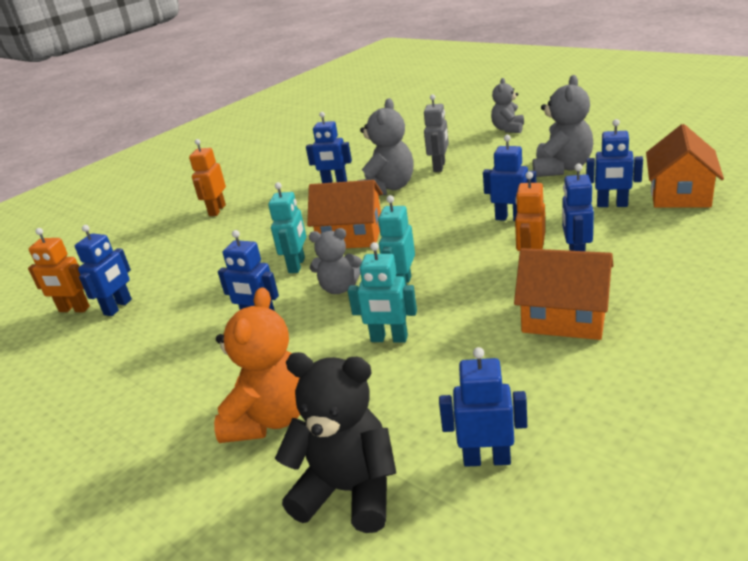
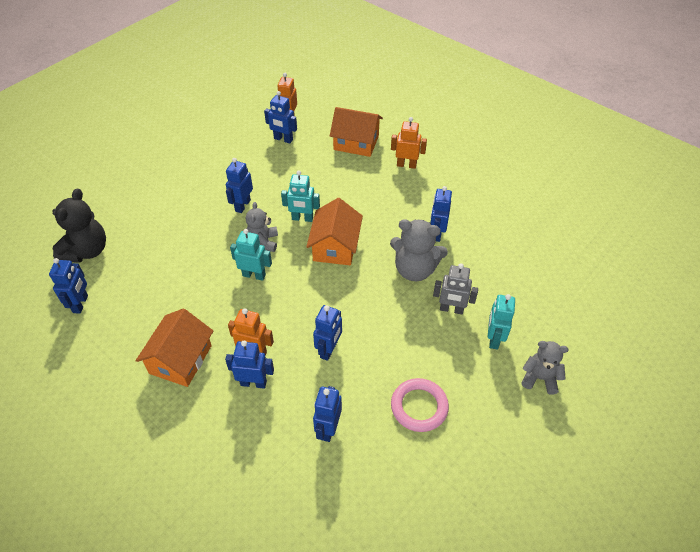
camera: 85 degrees right, 20 degrees up
(270, 418) = (149, 219): orange teddy bear -> none
(389, 339) = (196, 267): turquoise robot -> turquoise robot (494, 339)
(561, 168) = (419, 407): grey teddy bear -> pink ring
(680, 194) = (332, 490): orange house -> orange house (356, 143)

